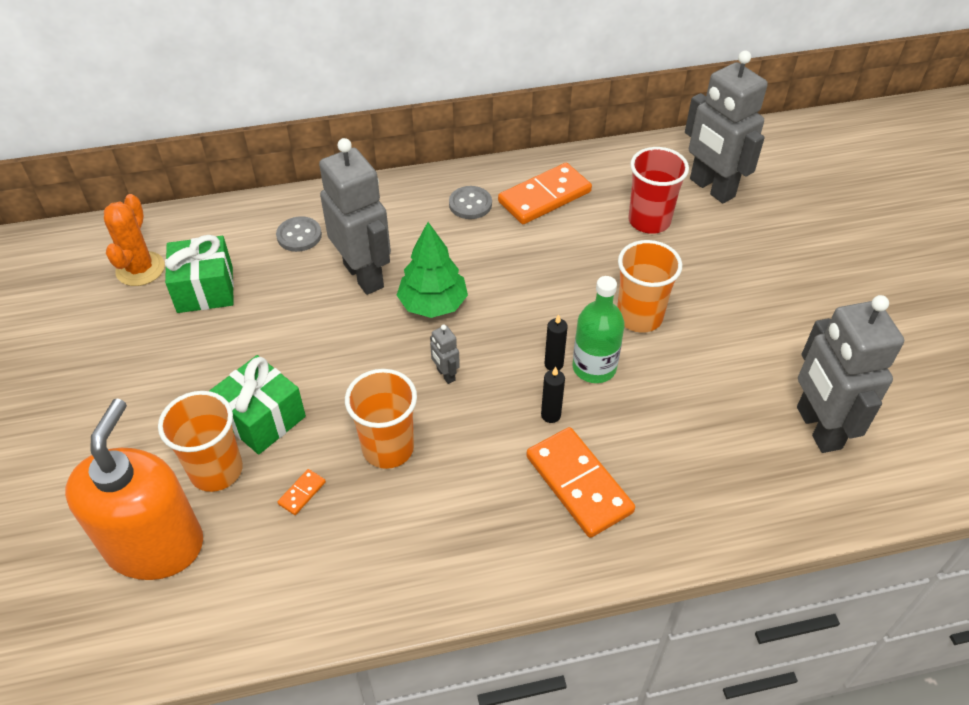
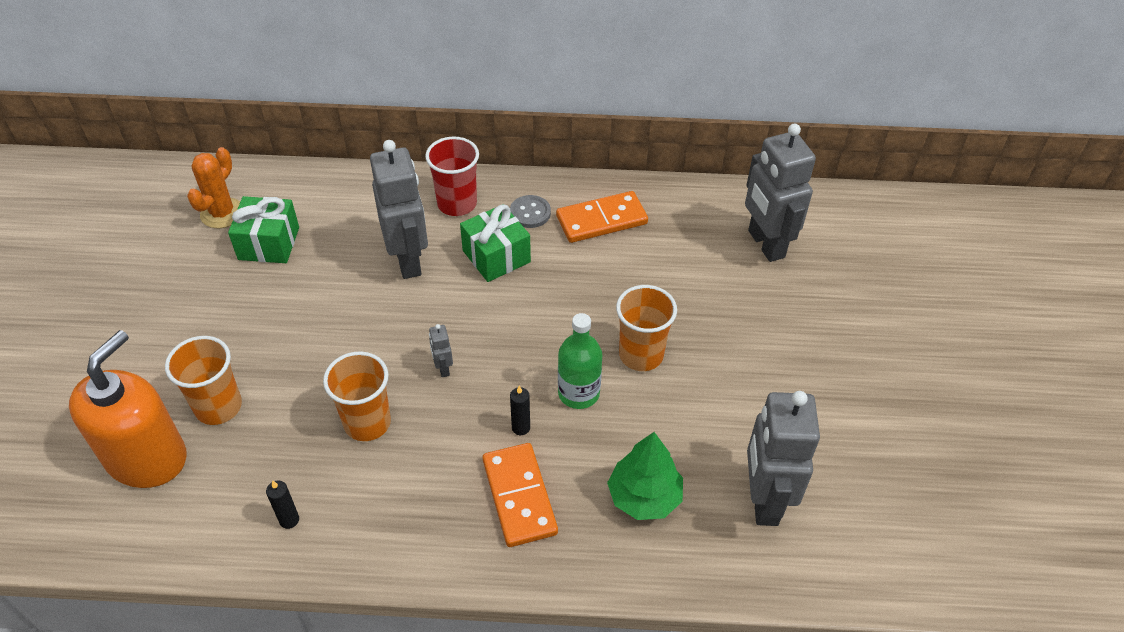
camera: 15 degrees right, 0 degrees up
(262, 418) = (273, 370): green gift -> green gift (496, 256)
(299, 235) = (366, 211): grey button -> none
(302, 493) = (280, 444): orange domino -> none
(433, 304) = (458, 301): green tree -> green tree (644, 497)
(553, 364) = (543, 381): black candle -> black candle (289, 520)
(649, 221) = (690, 264): red cup -> red cup (457, 204)

